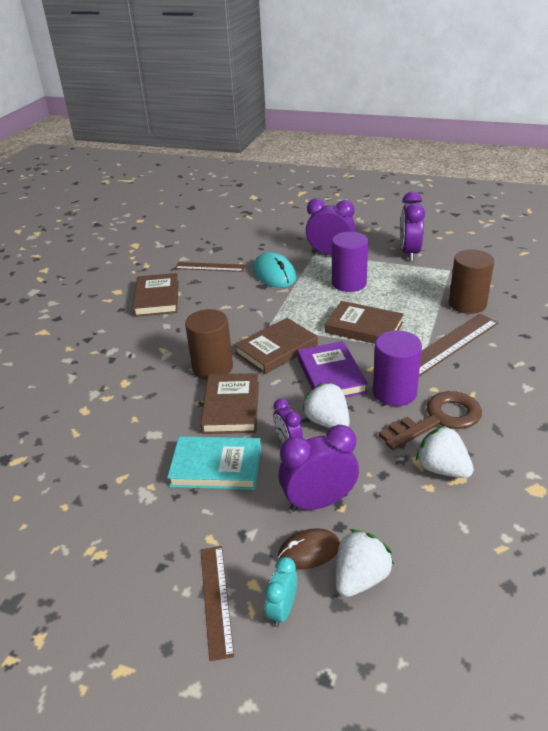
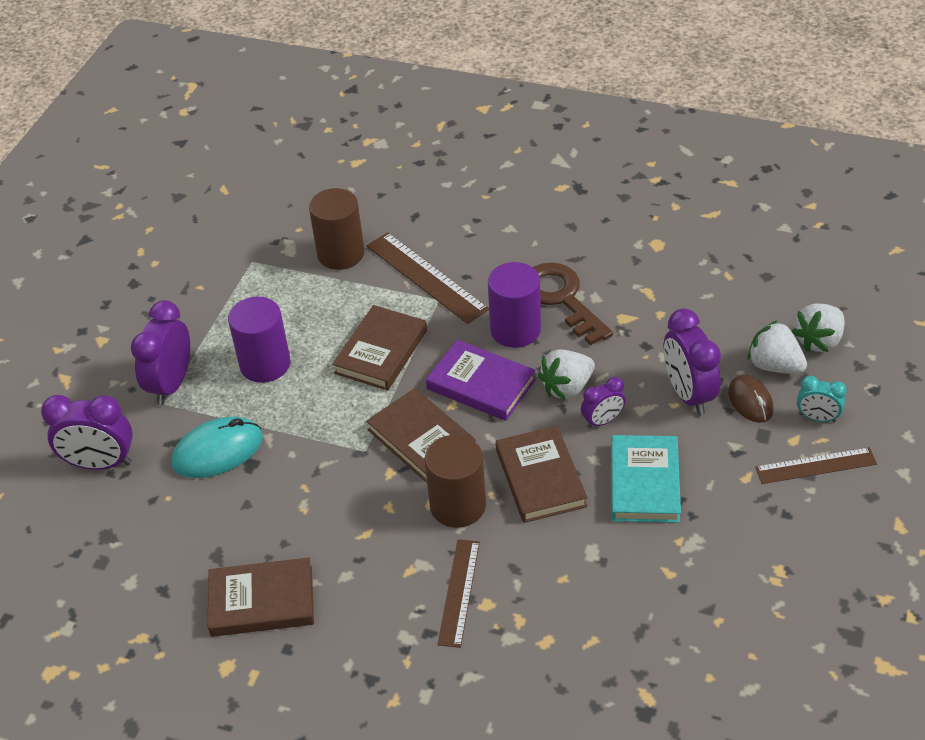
camera: 90 degrees left, 10 degrees up
(210, 267) = (173, 538): brown ruler -> brown ruler (459, 592)
(231, 407) = (540, 478): brown book -> brown book turned 75 degrees clockwise
(331, 375) = (481, 384): purple book -> purple book turned 45 degrees clockwise
(409, 253) = (193, 297): purple clock -> purple clock (101, 463)
(442, 469) = (635, 302): white strawberry -> white strawberry (819, 341)

